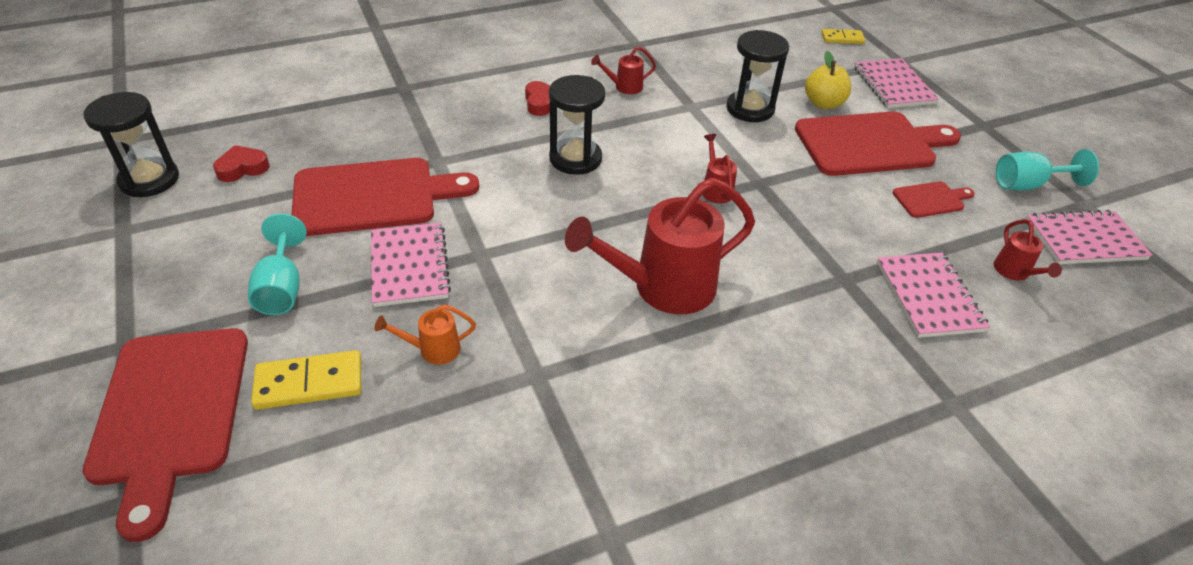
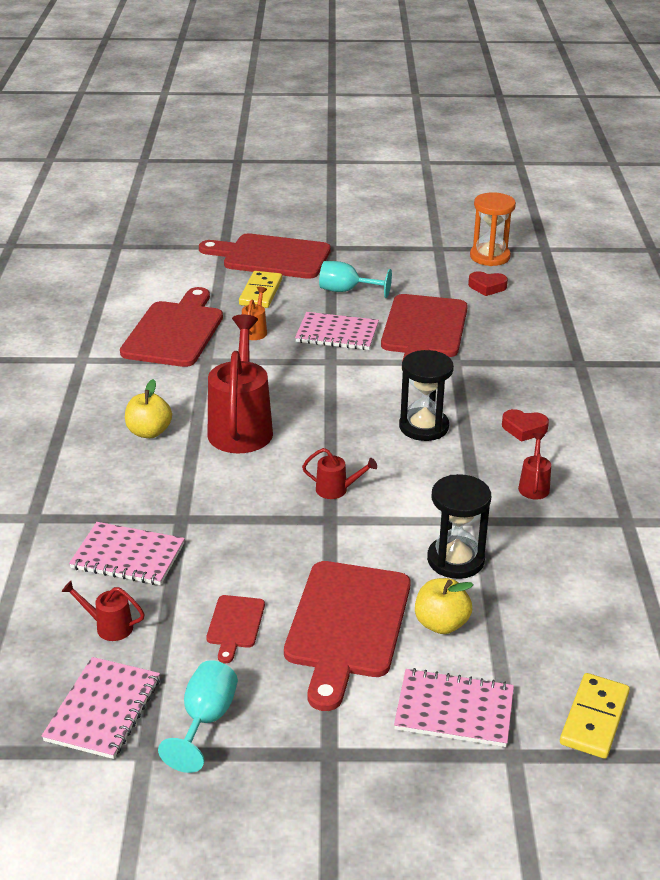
camera: 115 degrees right, 10 degrees down
(149, 180) = (490, 257): black hourglass -> orange hourglass
(242, 168) = (487, 287): red heart -> red heart turned 105 degrees clockwise
(472, 445) = (175, 331): none -> red cutting board
(730, 367) = (149, 432): none -> yellow apple
(842, 38) = (594, 718): yellow domino -> yellow domino, size x1.54

